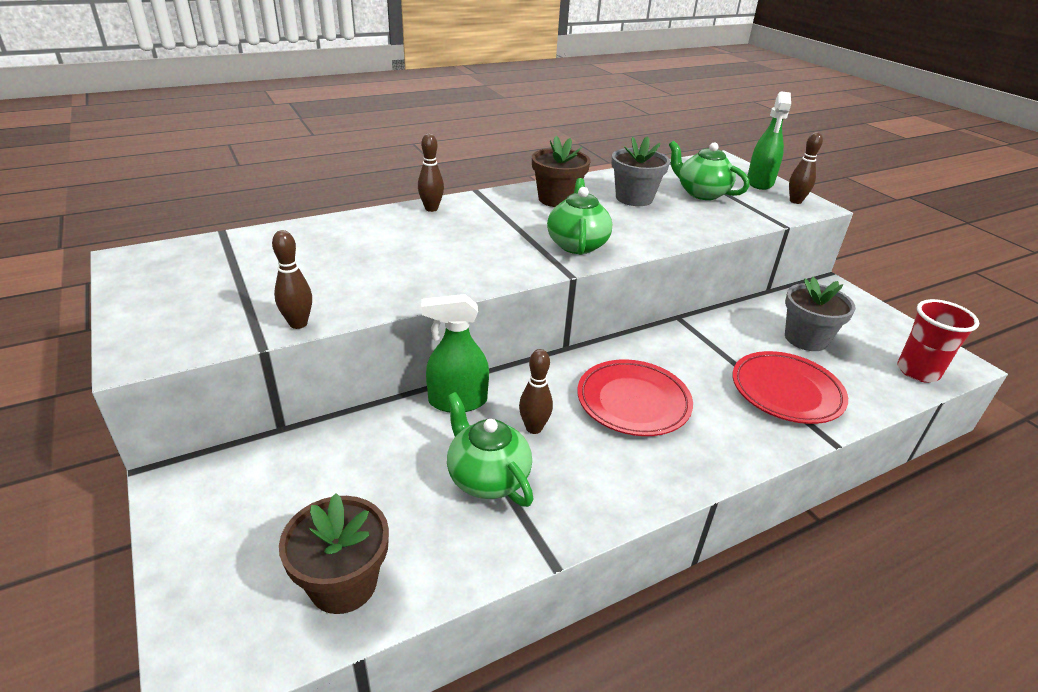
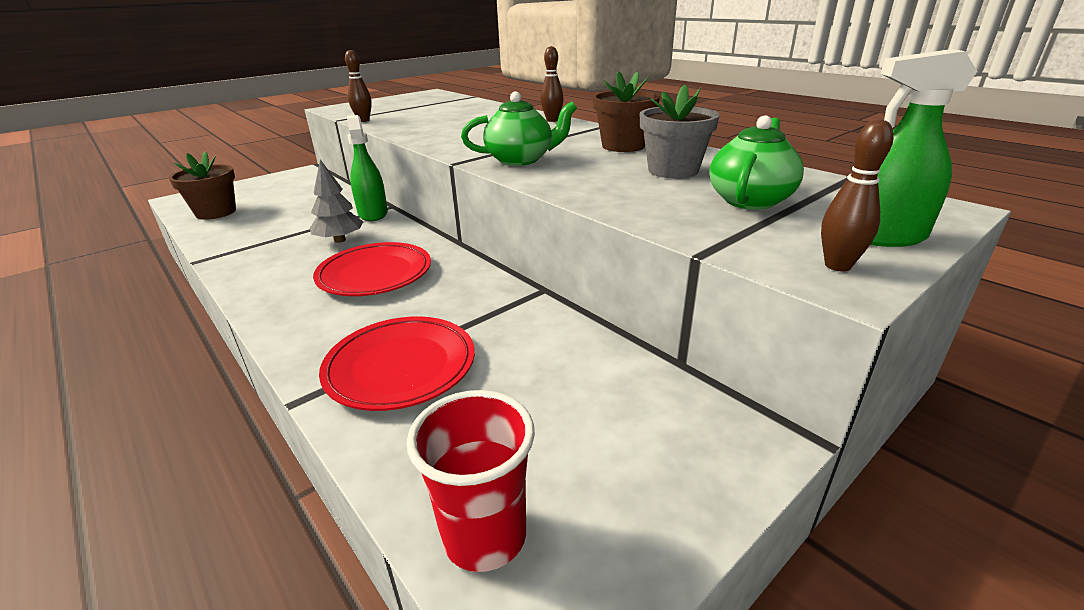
camera: 80 degrees right, 5 degrees down
(487, 478) = (287, 232): green teapot -> none
(534, 428) = (340, 240): brown bowling pin -> grey tree
(806, 339) = (541, 392): grey flower pot -> none

